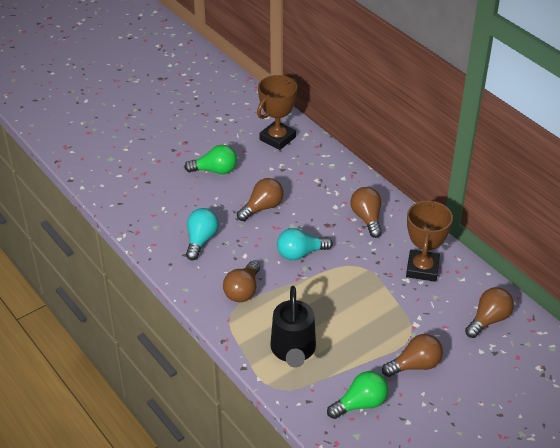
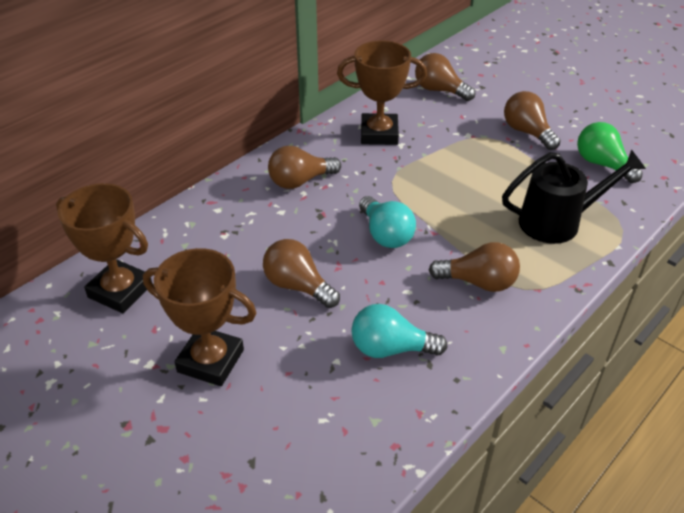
camera: 100 degrees left, 0 degrees up
(215, 170) = (210, 361): green light bulb -> brown trophy

